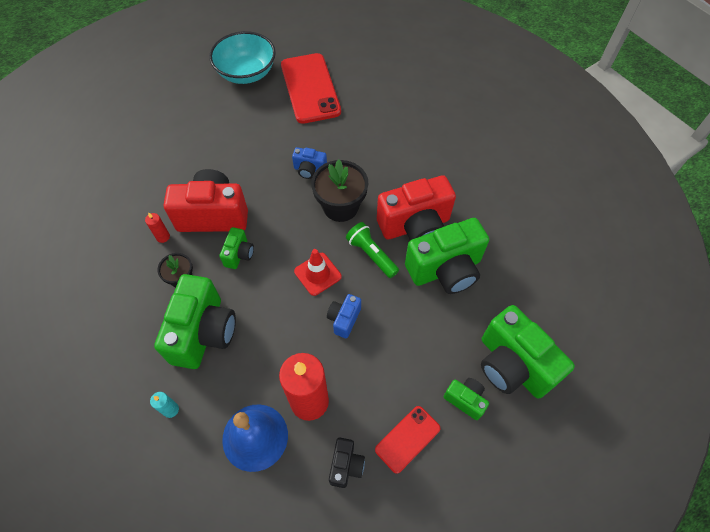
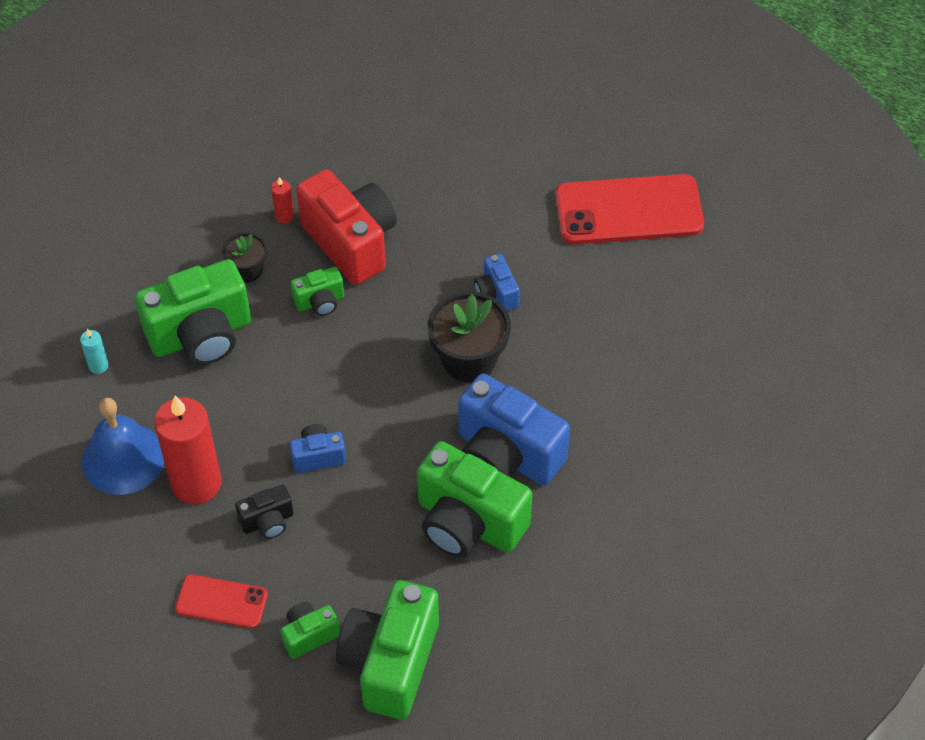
camera: 55 degrees right, 5 degrees down
(246, 73) = (591, 127): turquoise bowl -> none
(310, 88) = (629, 210): red phone -> red phone turned 45 degrees clockwise
(317, 274) = (356, 394): red traffic cone -> none
(346, 465) = (152, 560): black camera -> black camera (268, 521)
(371, 254) = (426, 432): green flashlight -> none
(415, 226) = (506, 455): red camera -> blue camera
(465, 400) = (309, 635): green camera -> green camera turned 120 degrees counterclockwise

